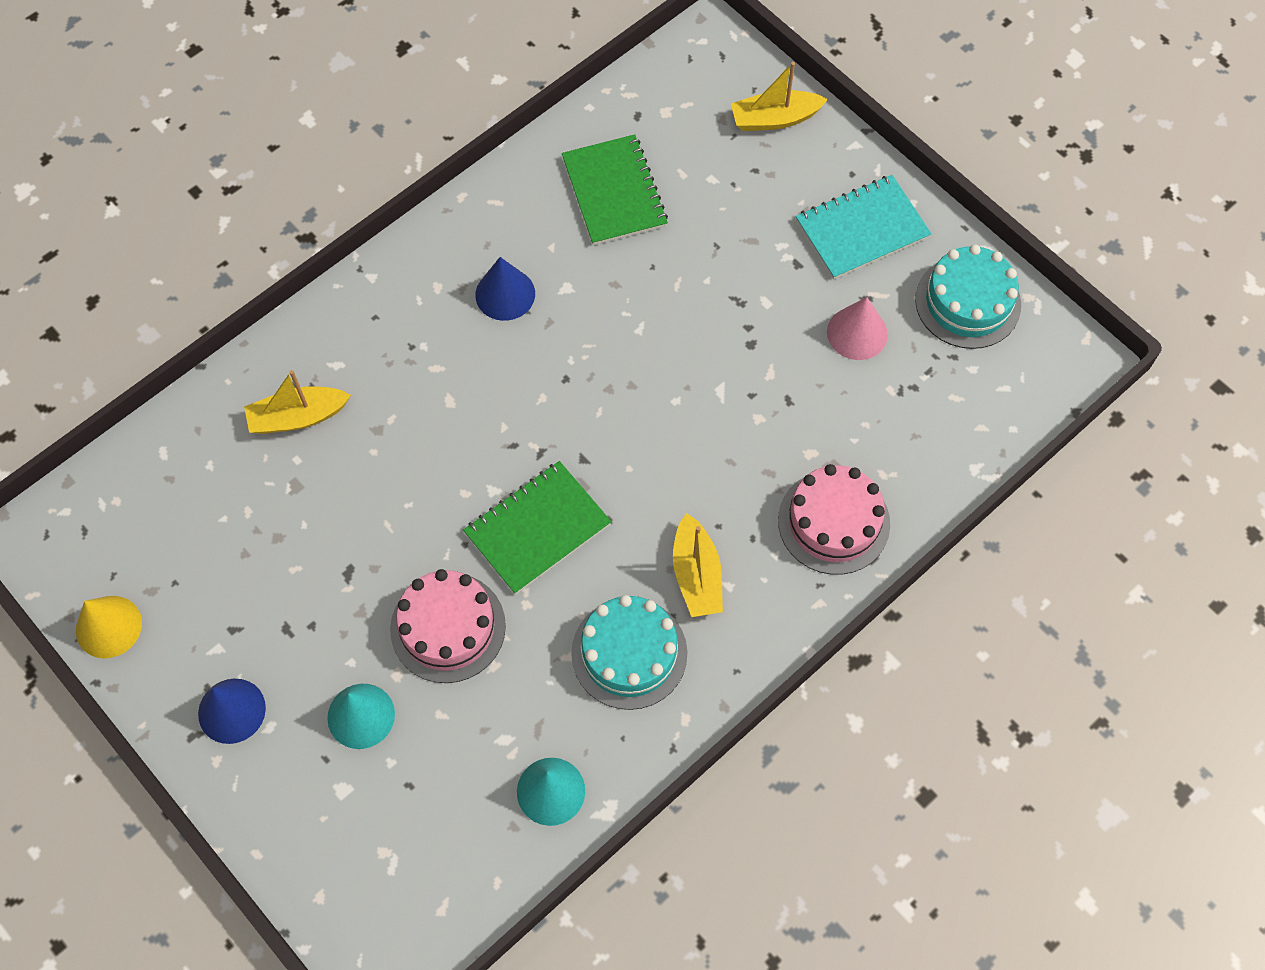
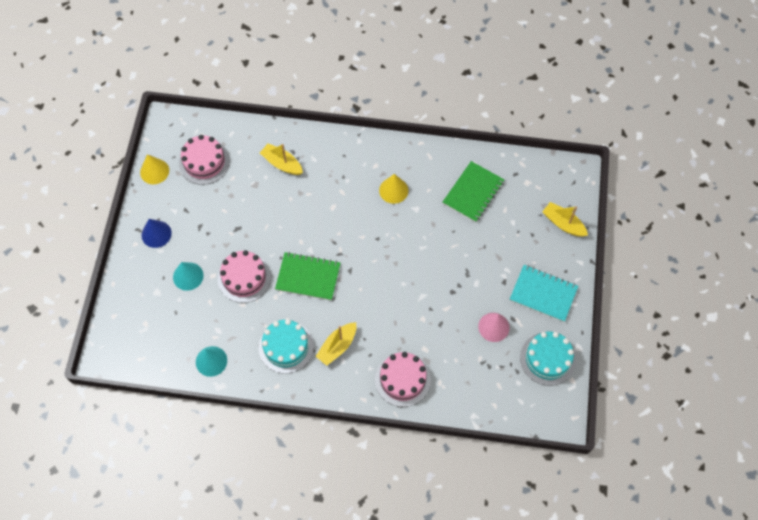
camera: 50 degrees right, 0 degrees up
(173, 533) = (204, 162): none -> pink cake
(505, 294) = (393, 190): blue cone -> yellow cone

